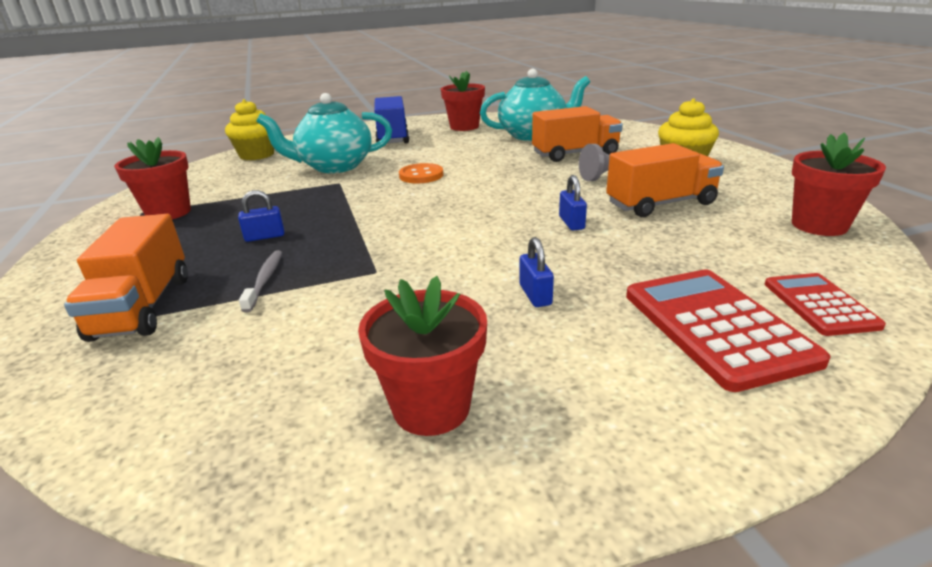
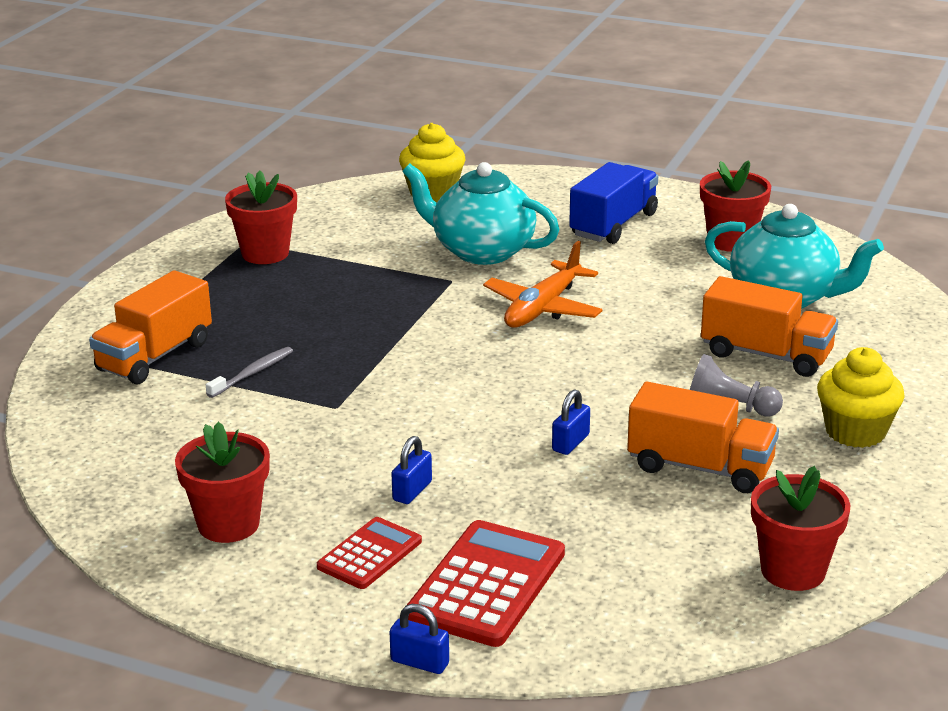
camera: 40 degrees right, 0 degrees up
(265, 236) = (304, 324): blue padlock -> blue padlock (420, 662)
(421, 175) = (543, 308): orange button -> orange plane
(819, 304) = (599, 618): red calculator -> red calculator (369, 554)

